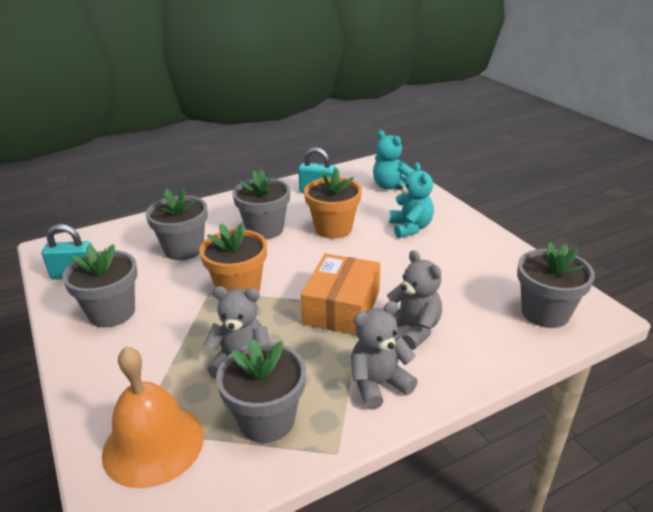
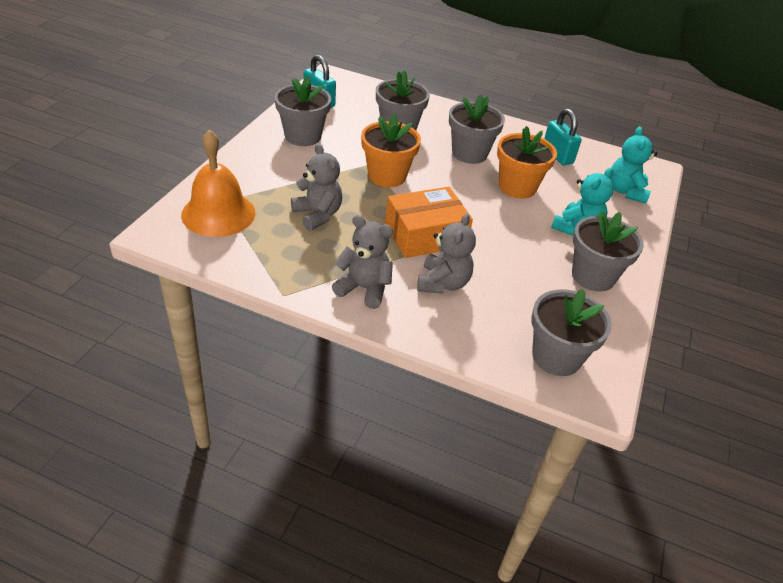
camera: 45 degrees right, 10 degrees up
(266, 420) = (280, 250): grey flower pot -> grey flower pot (593, 276)

